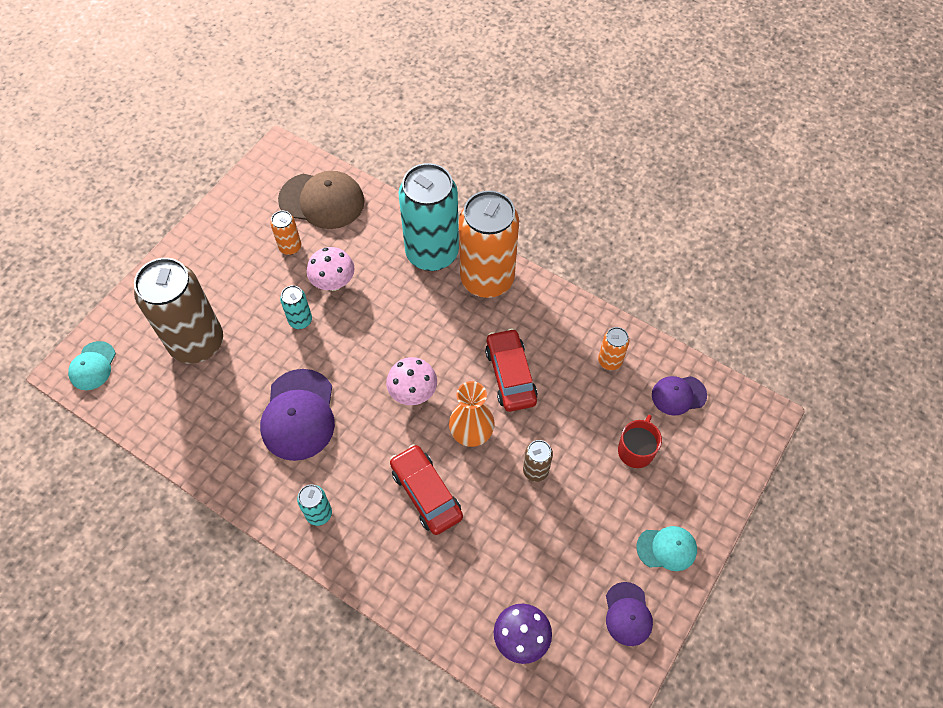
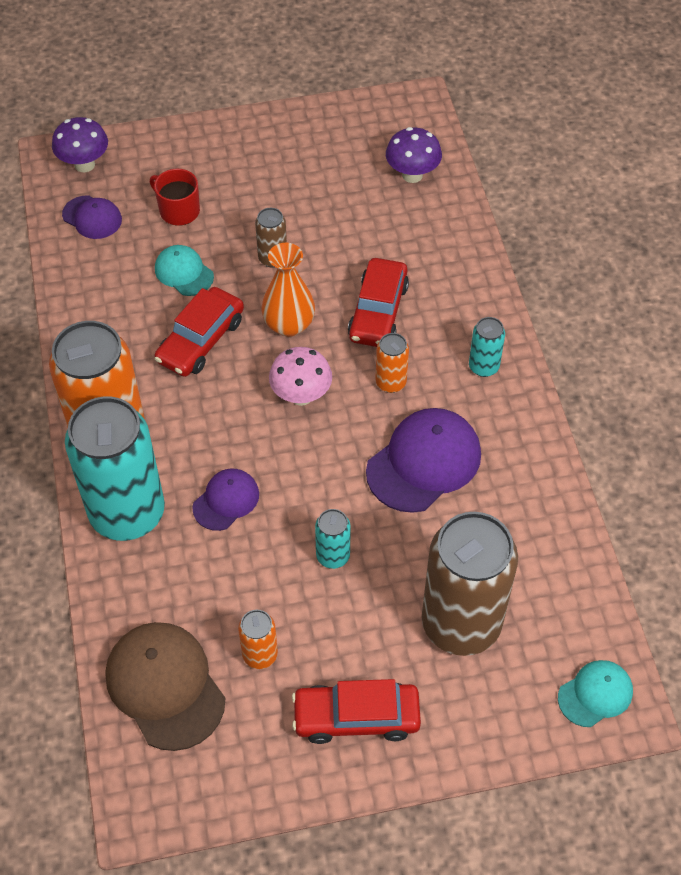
camera: 135 degrees left, 5 degrees down
(214, 259) = (356, 717): none -> red car
(334, 283) = (258, 568): pink mushroom -> none
(610, 361) = (106, 283): orange can -> orange can (390, 382)
(628, 614) = (321, 133): purple cap -> purple cap (226, 500)
(636, 450) = (178, 211): red mug -> red mug turned 60 degrees clockwise
(667, 548) = (244, 143): turquoise cap -> turquoise cap (184, 272)
(737, 428) = (84, 164): none -> purple mushroom

